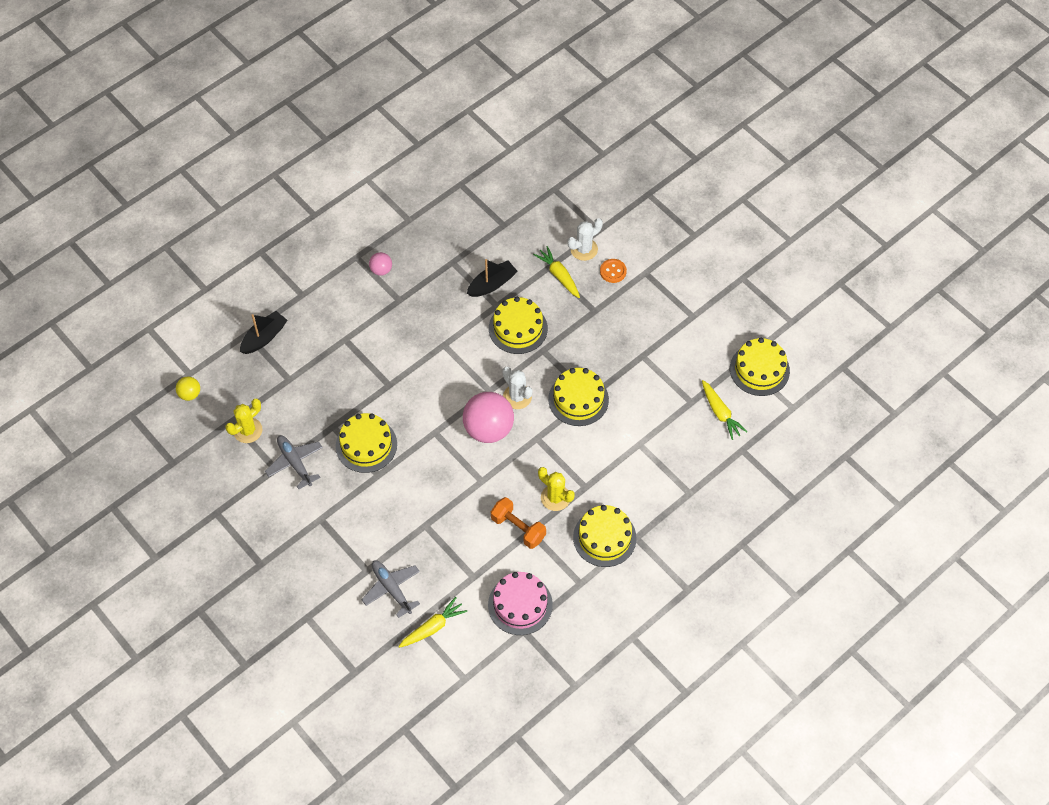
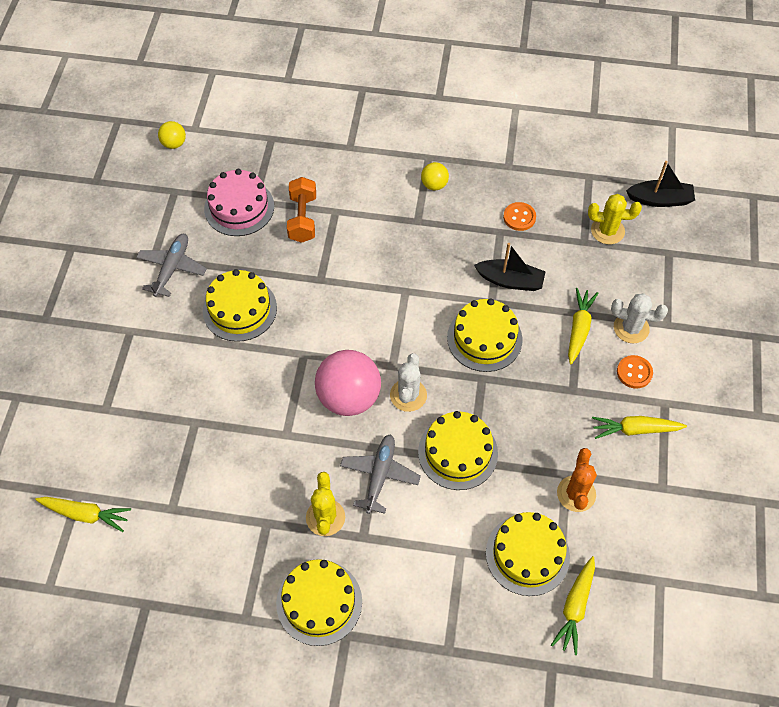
camera: 50 degrees right, 0 degrees up
(247, 430) = (174, 209): yellow cactus -> yellow cactus (607, 231)
(264, 337) = (279, 153): black boat -> black boat (660, 199)
(381, 270) = (434, 185): pink ball -> yellow ball
(391, 589) = (101, 445): grey plane -> grey plane (380, 475)
(452, 244) = (519, 217): none -> orange button
(518, 528) = (260, 509): orange dumbbell -> orange dumbbell (303, 218)
(520, 604) = (173, 578): pink cake -> pink cake (239, 207)
(647, 300) = (635, 430): none -> yellow carrot
(658, 360) = (576, 494): none -> orange cactus
(759, 369) = (668, 608): yellow cake -> yellow cake (527, 554)

